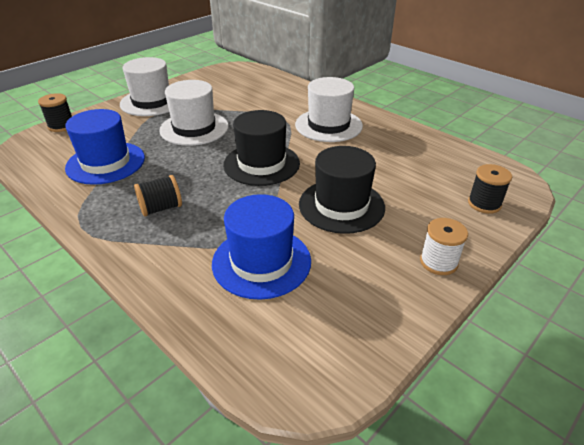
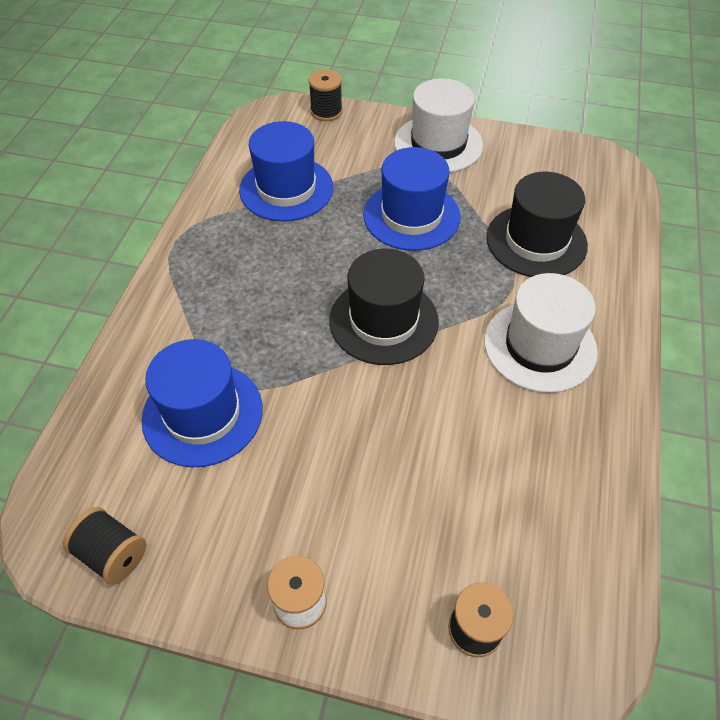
camera: 60 degrees right, 15 degrees up
(161, 208) = (239, 280): black spool -> black spool (112, 554)
(194, 128) = (411, 216): white hat -> blue hat
(341, 205) = (351, 445): black hat -> black hat (536, 241)

